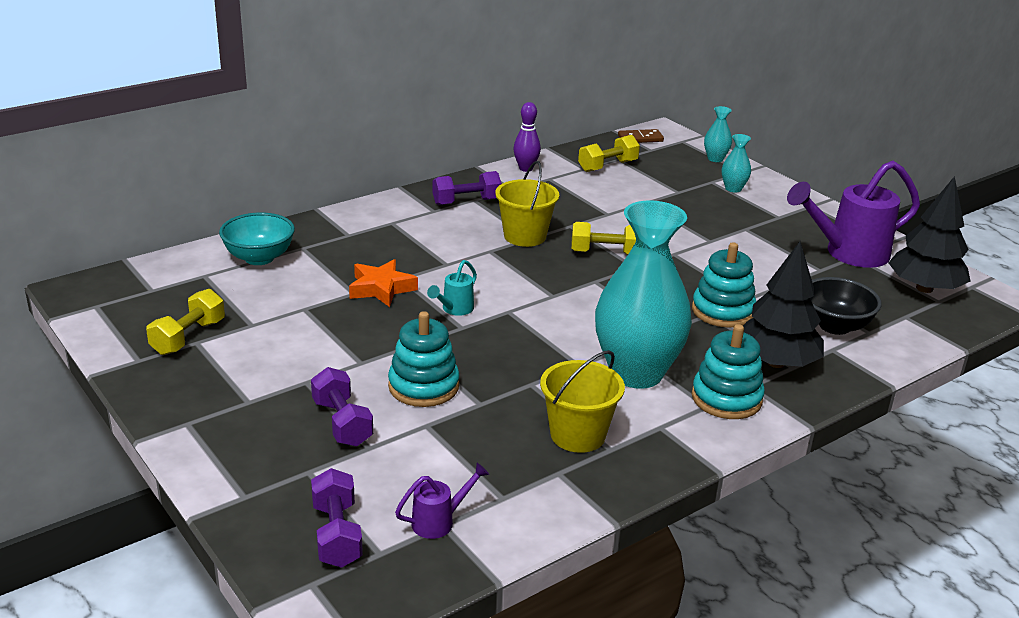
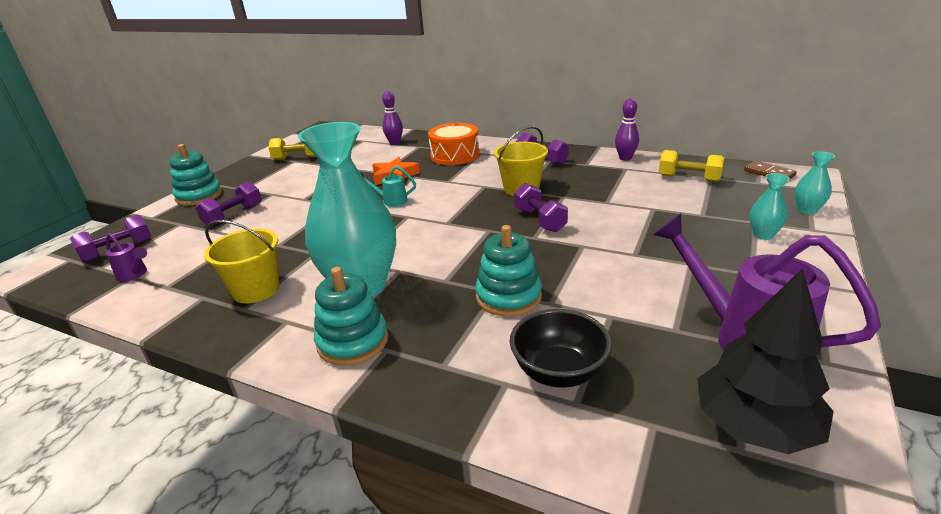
camera: 65 degrees right, 0 degrees up
(259, 258) = (394, 143): turquoise bowl -> purple bowling pin
(374, 237) = (455, 155): none -> orange drum
(423, 386) = (288, 222): turquoise stacking toy -> turquoise stacking toy (199, 196)
(605, 253) = (539, 220): yellow dumbbell -> purple dumbbell
(776, 362) = (442, 352): black tree -> none

